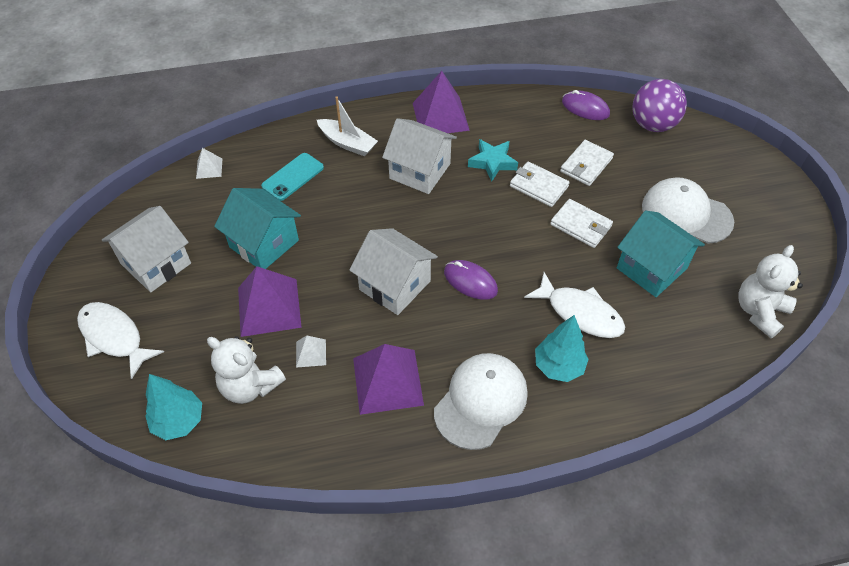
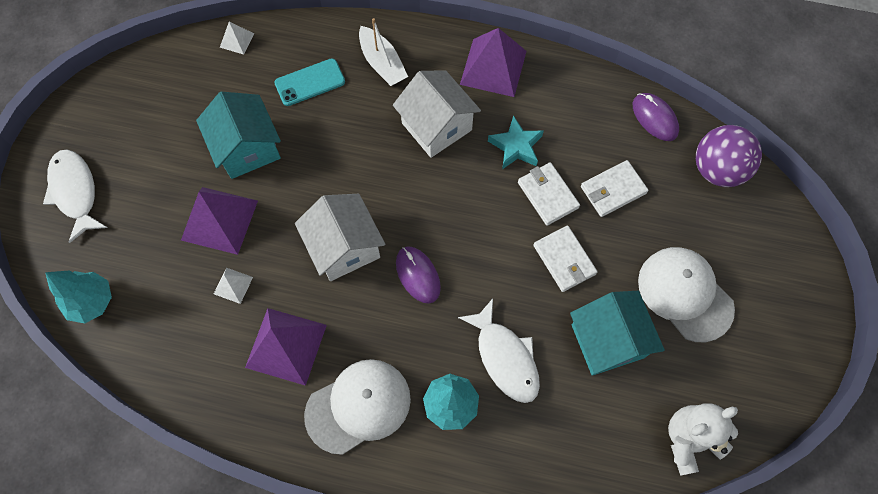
camera: 25 degrees right, 15 degrees up
(156, 263) = (142, 129): white house -> none
(250, 386) = (166, 294): white teddy bear -> none

